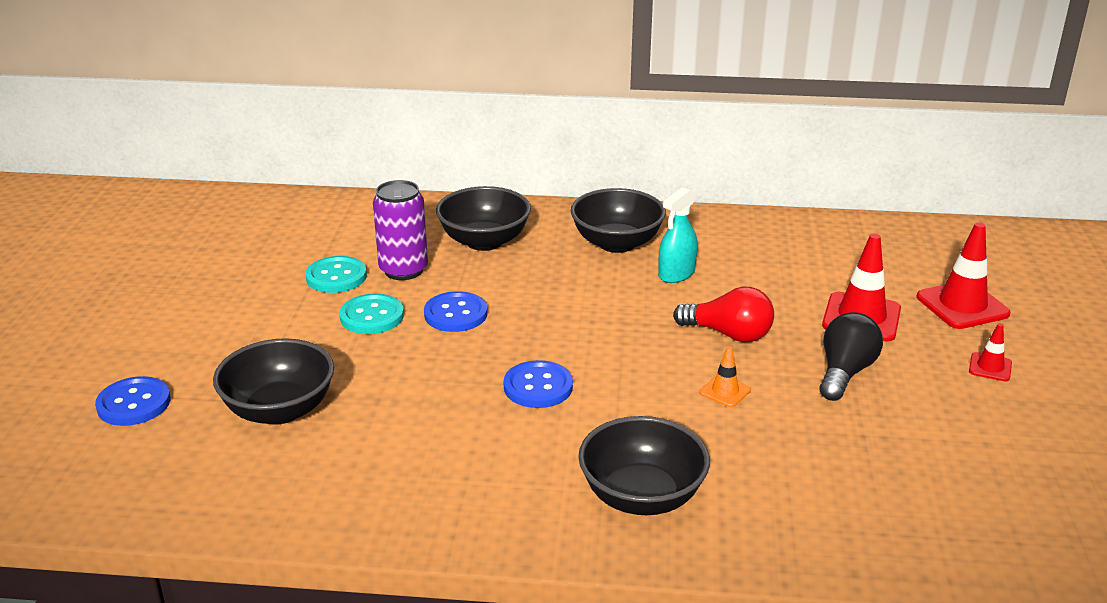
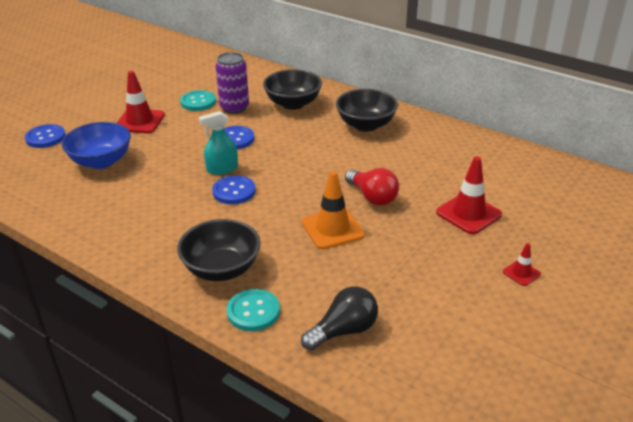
camera: 30 degrees right, 5 degrees up
(279, 410) = (101, 161): black bowl -> blue bowl
(372, 316) = (193, 127): turquoise button -> turquoise button (253, 311)
(676, 274) = (381, 152): turquoise spray bottle -> turquoise spray bottle (222, 169)
(725, 391) = (332, 229): orange traffic cone -> orange traffic cone, size x1.94
(844, 372) = (418, 243): black light bulb -> black light bulb (343, 331)
(962, 305) = (548, 228): red traffic cone -> red traffic cone (139, 121)

